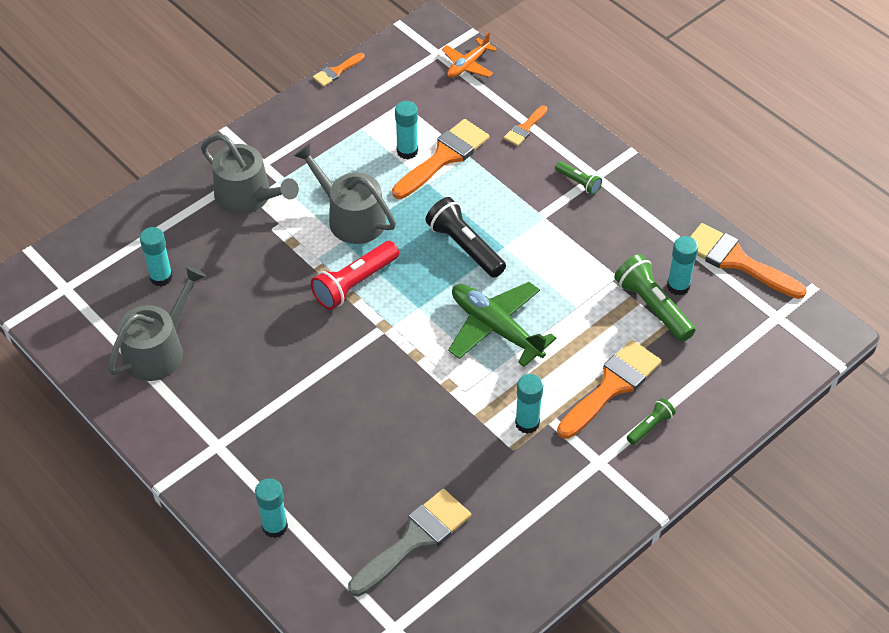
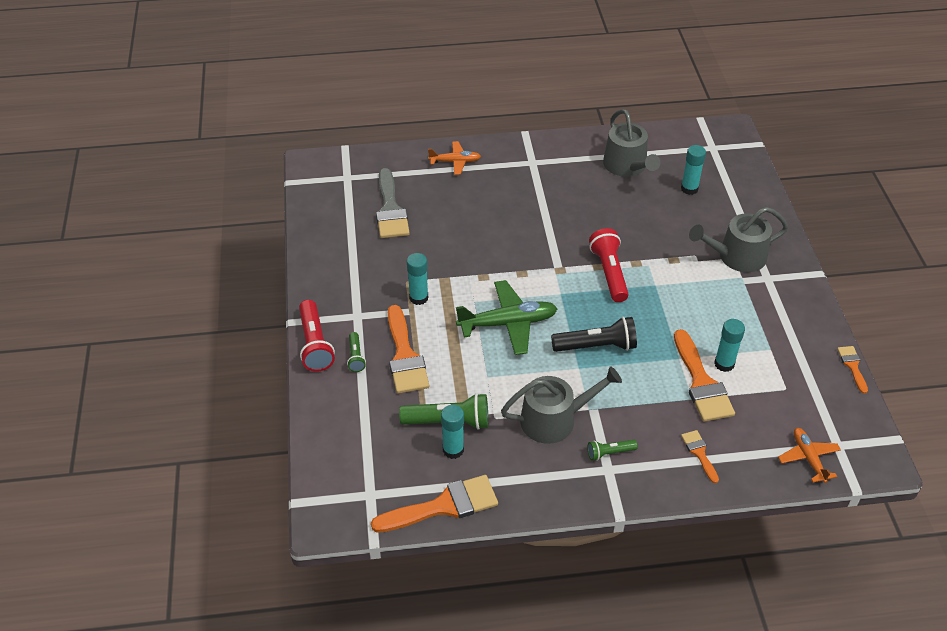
camera: 125 degrees right, 5 degrees down
(275, 526) = (455, 162): turquoise glue stick -> orange plane
(351, 217) = (675, 299): grey watering can -> grey watering can (554, 419)
(668, 473) = (315, 344): none -> red flashlight

